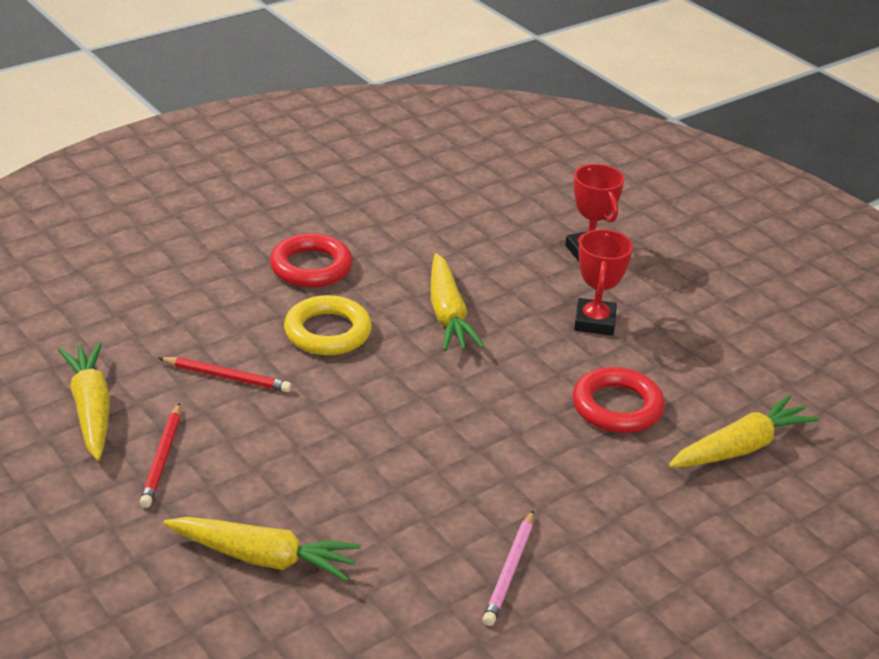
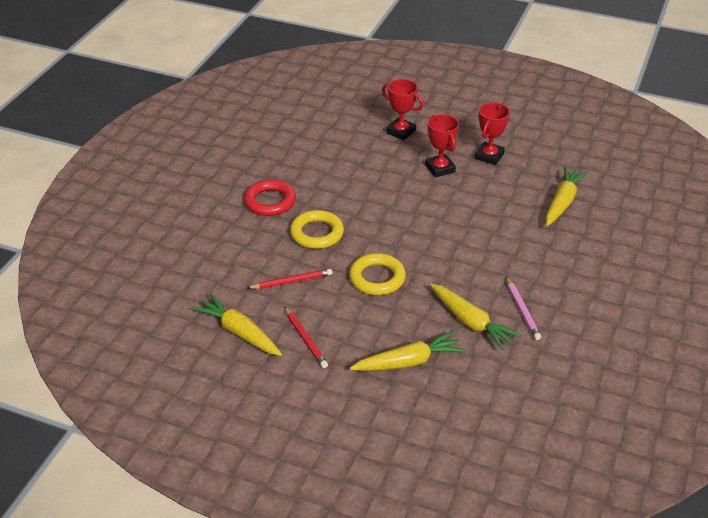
camera: 30 degrees left, 5 degrees up
(345, 426) = (377, 278): none -> yellow ring
(448, 314) = (366, 196): yellow carrot -> yellow carrot (471, 322)
(617, 407) = (491, 208): red ring -> none
(689, 335) = (489, 156): none -> red trophy

